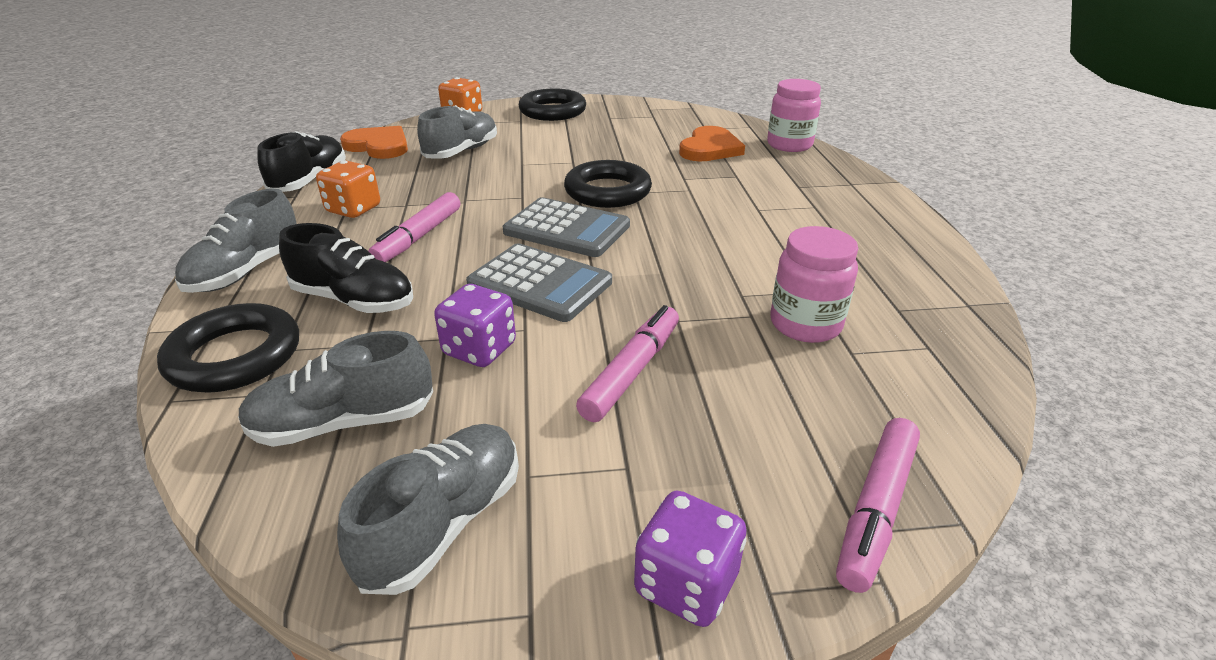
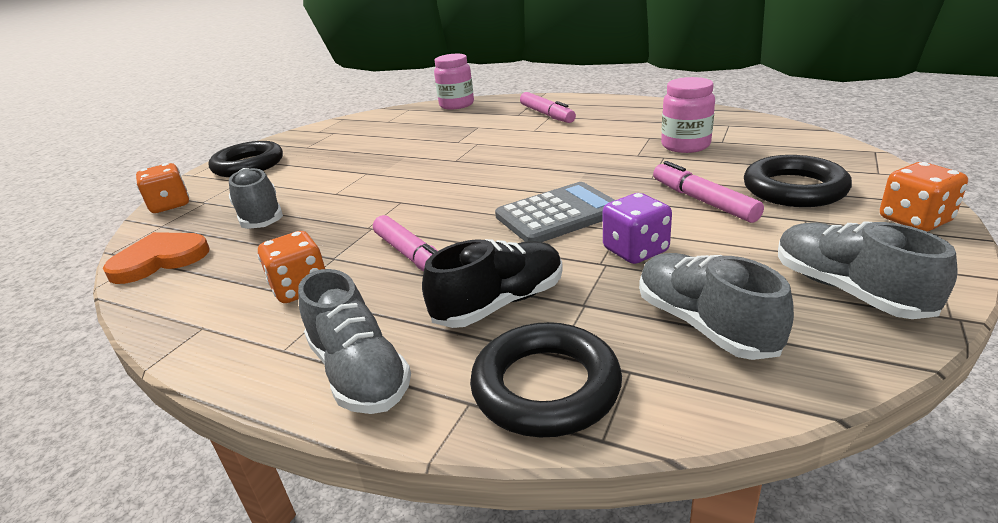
camera: 55 degrees left, 5 degrees down
(310, 181) = (177, 313): black shoe -> none
(344, 422) = (704, 324): grey shoe -> grey shoe turned 135 degrees clockwise
(567, 229) = (483, 192): grey calculator -> none
(607, 191) = (441, 168): black ring -> black ring (794, 189)
(686, 584) = (914, 220): purple dice -> orange dice
(710, 148) = (424, 126): orange heart -> none
(876, 508) = (861, 165): pink marker -> pink marker (546, 114)

